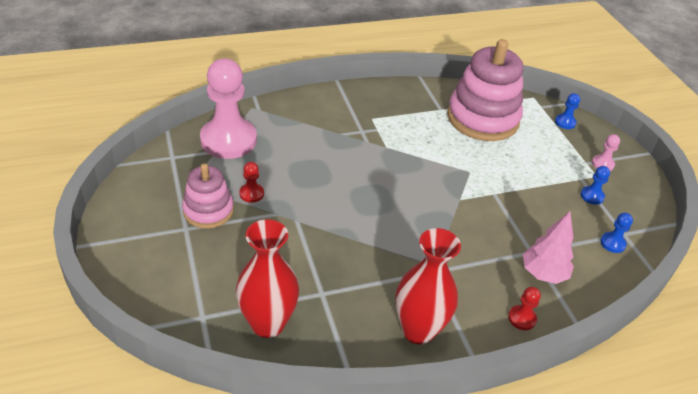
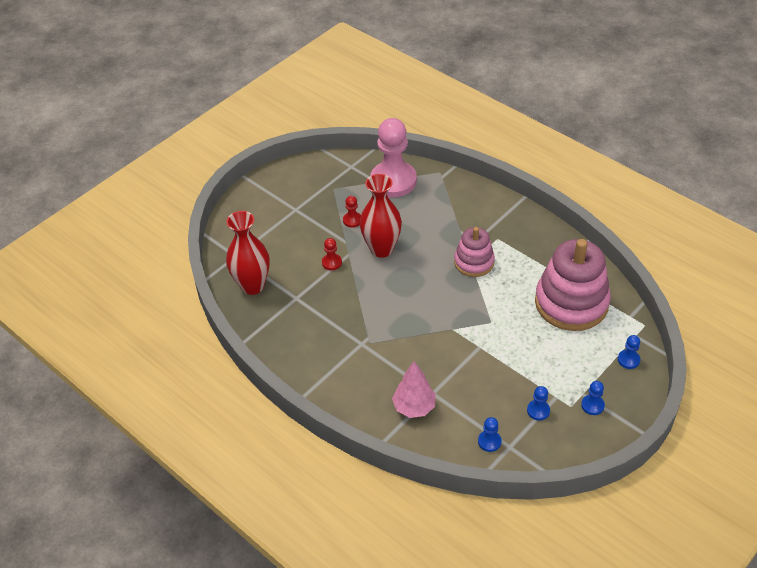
camera: 65 degrees right, 5 degrees up
(208, 210) = (319, 210): pink stacking toy -> pink stacking toy (474, 262)
(418, 330) = (303, 358): red vase -> red vase (381, 249)
(522, 318) = (358, 409): red pawn -> red pawn (332, 262)
(602, 164) = (592, 405): pink pawn -> blue pawn

